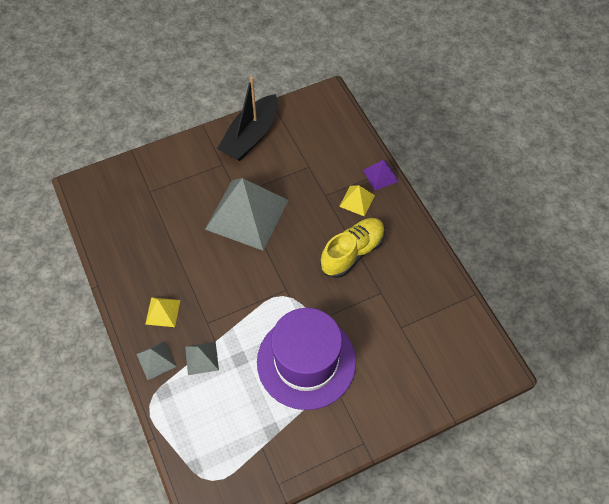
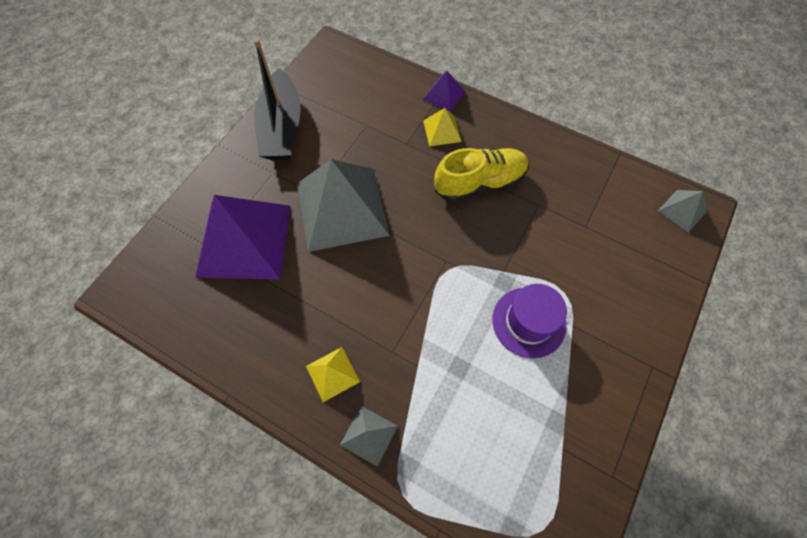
camera: 35 degrees left, 5 degrees up
(172, 198) = (244, 240): none -> purple pyramid
(201, 358) = (418, 396): grey pyramid -> grey pyramid (682, 211)
(306, 361) = (528, 322): purple hat -> purple hat, size x0.59
(352, 252) = (480, 183): yellow shoe -> yellow shoe turned 60 degrees clockwise

